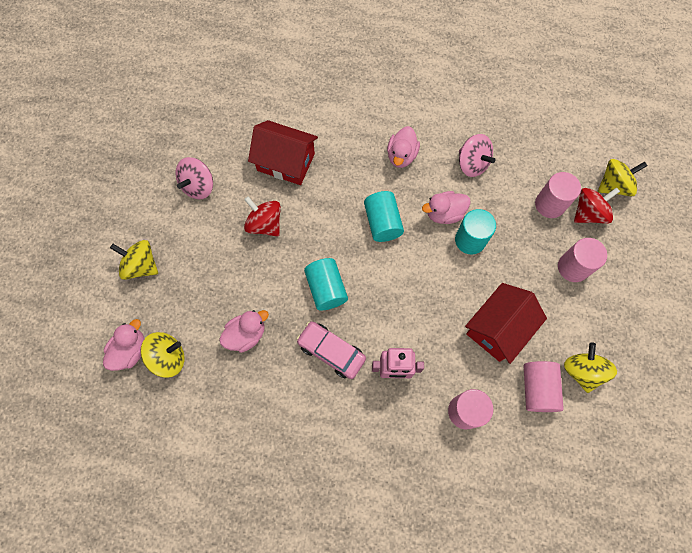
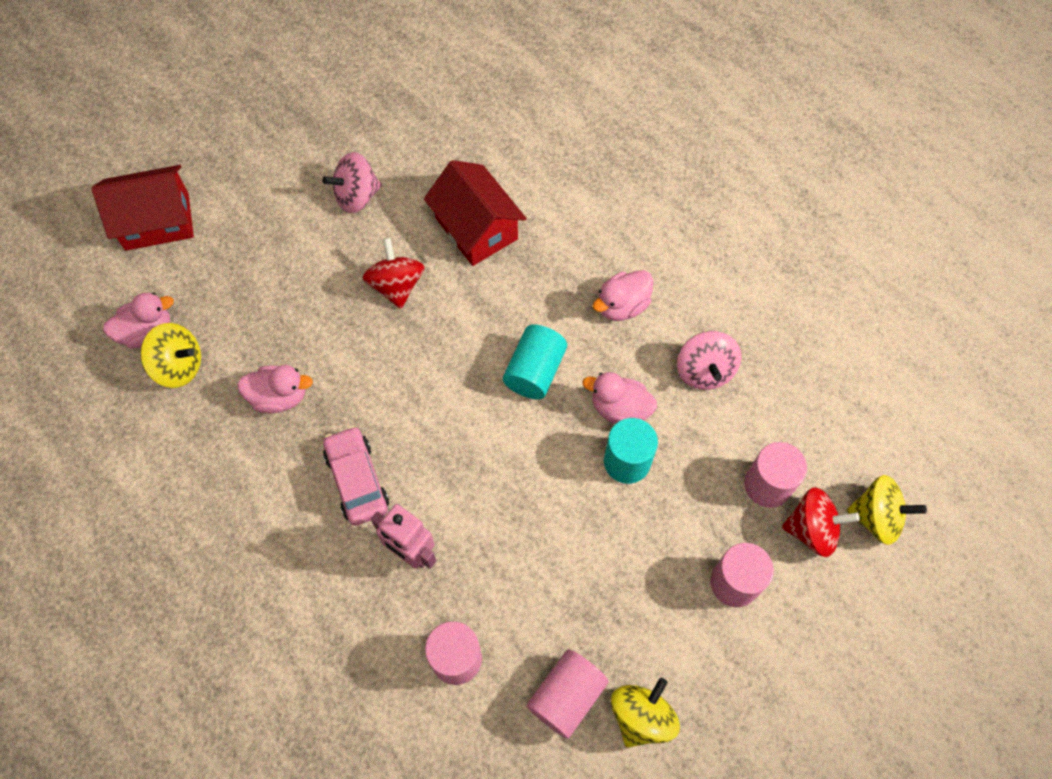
camera: 35 degrees right, 5 degrees down
(141, 266) = (228, 246): yellow spinning top -> none
(326, 289) = (408, 405): turquoise cylinder -> none
(498, 328) = (576, 590): red house -> red house (157, 221)

